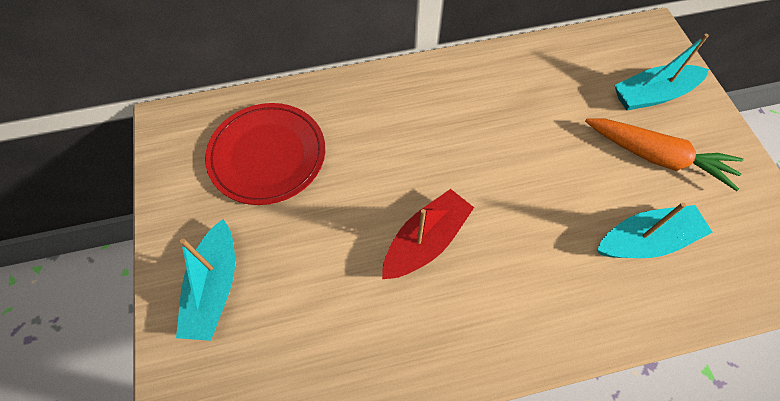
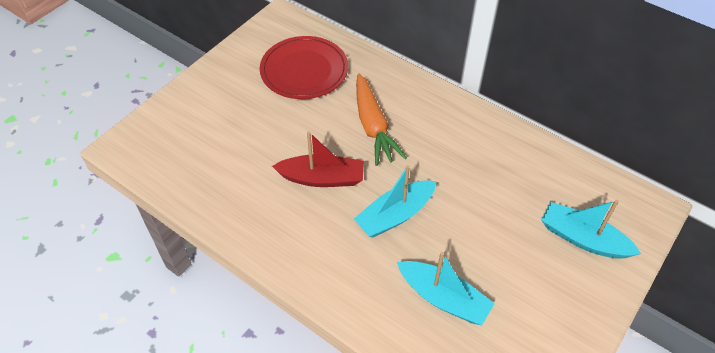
camera: 50 degrees right, 10 degrees down
(215, 287) = (205, 106): turquoise boat -> turquoise boat (395, 215)
(657, 157) = (525, 270): orange carrot -> orange carrot (373, 126)

